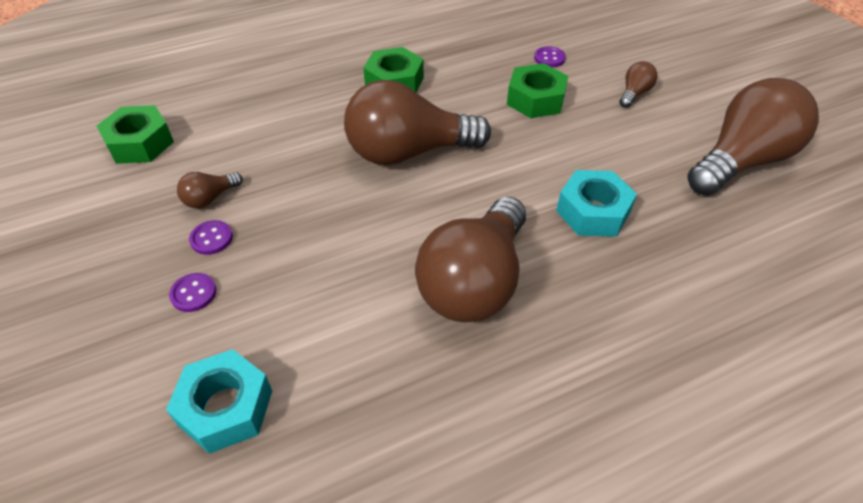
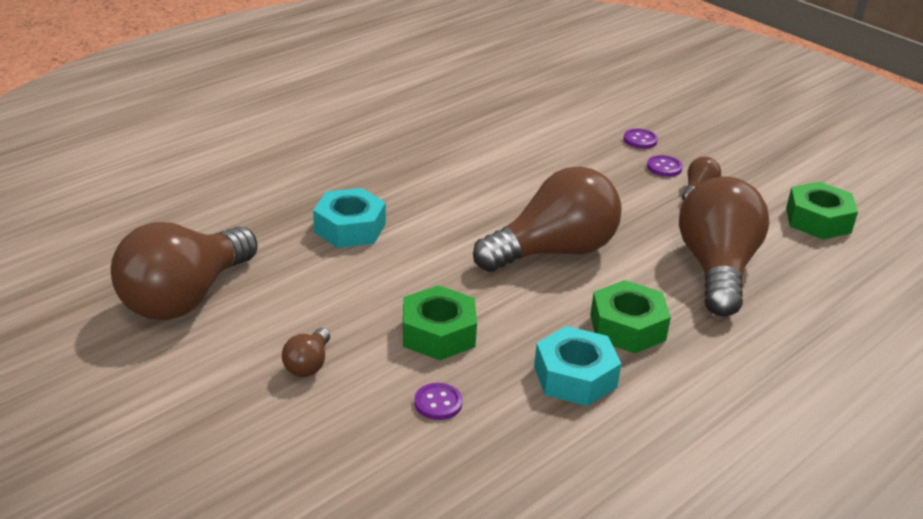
camera: 160 degrees right, 15 degrees down
(226, 407) = (563, 103): turquoise nut -> turquoise nut (575, 377)
(475, 282) = (439, 171): brown light bulb -> brown light bulb (716, 269)

